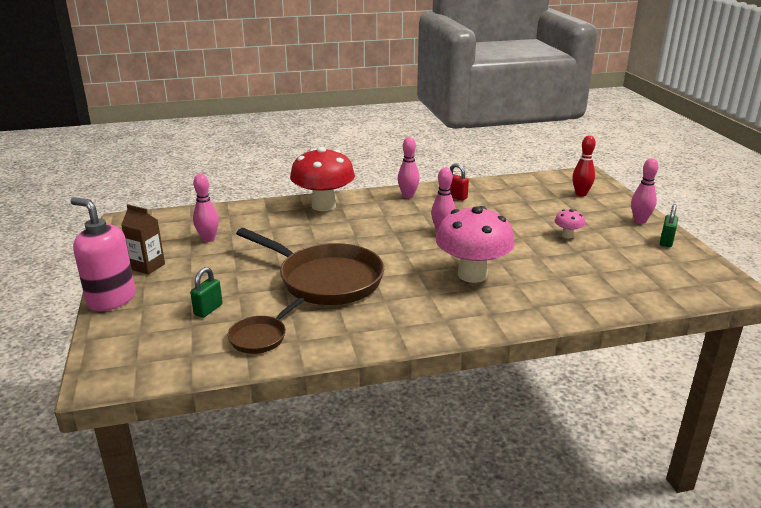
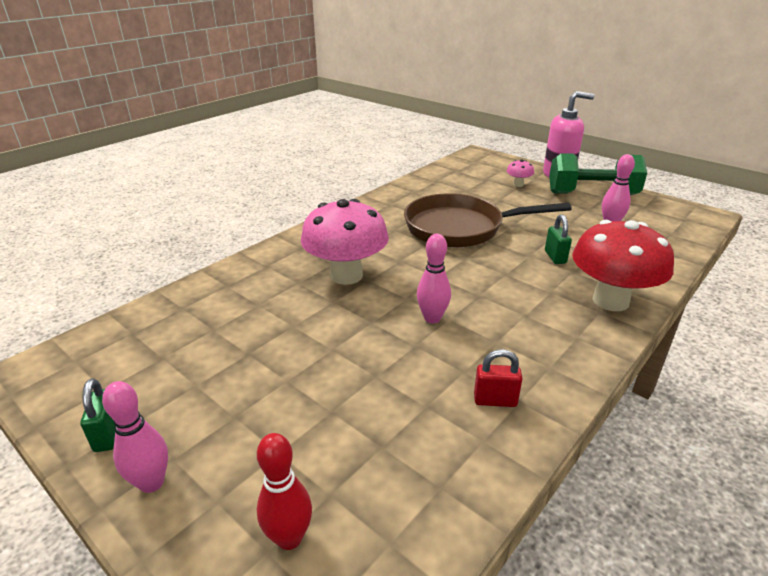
camera: 145 degrees right, 5 degrees up
(147, 266) = (592, 194): brown carton -> green dumbbell
(208, 310) = (495, 188): green padlock -> green padlock (555, 257)
(261, 337) = (437, 187): brown pan -> none
(408, 196) = (556, 367): pink bowling pin -> none
(567, 235) = (271, 381): pink mushroom -> pink mushroom (518, 184)

